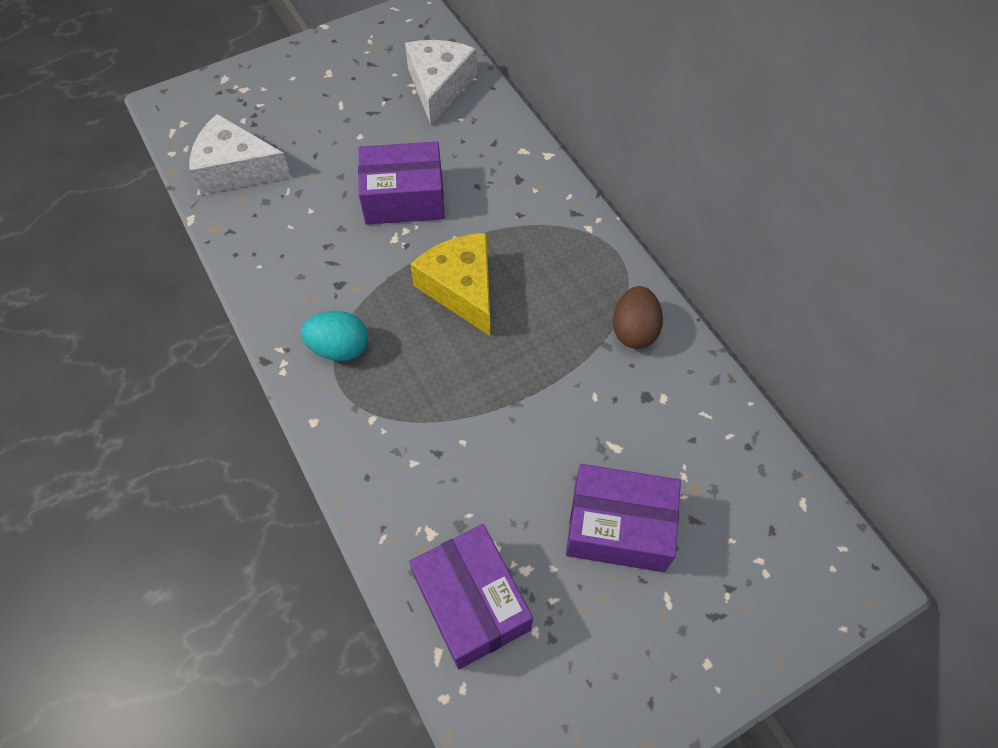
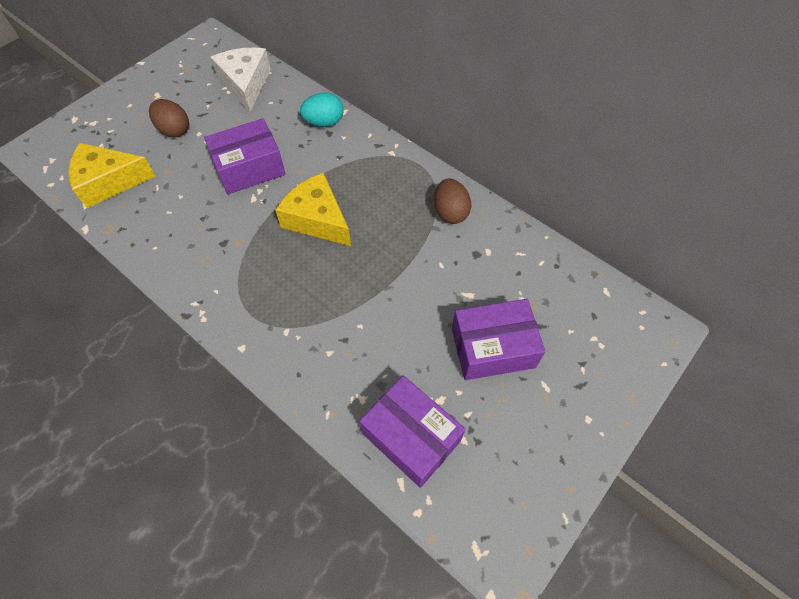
camera: 20 degrees left, 0 degrees up
(236, 169) = (109, 182): white cheese -> yellow cheese
(333, 124) = (174, 130): none -> brown egg
(339, 348) = (241, 288): turquoise egg -> turquoise egg (324, 122)

